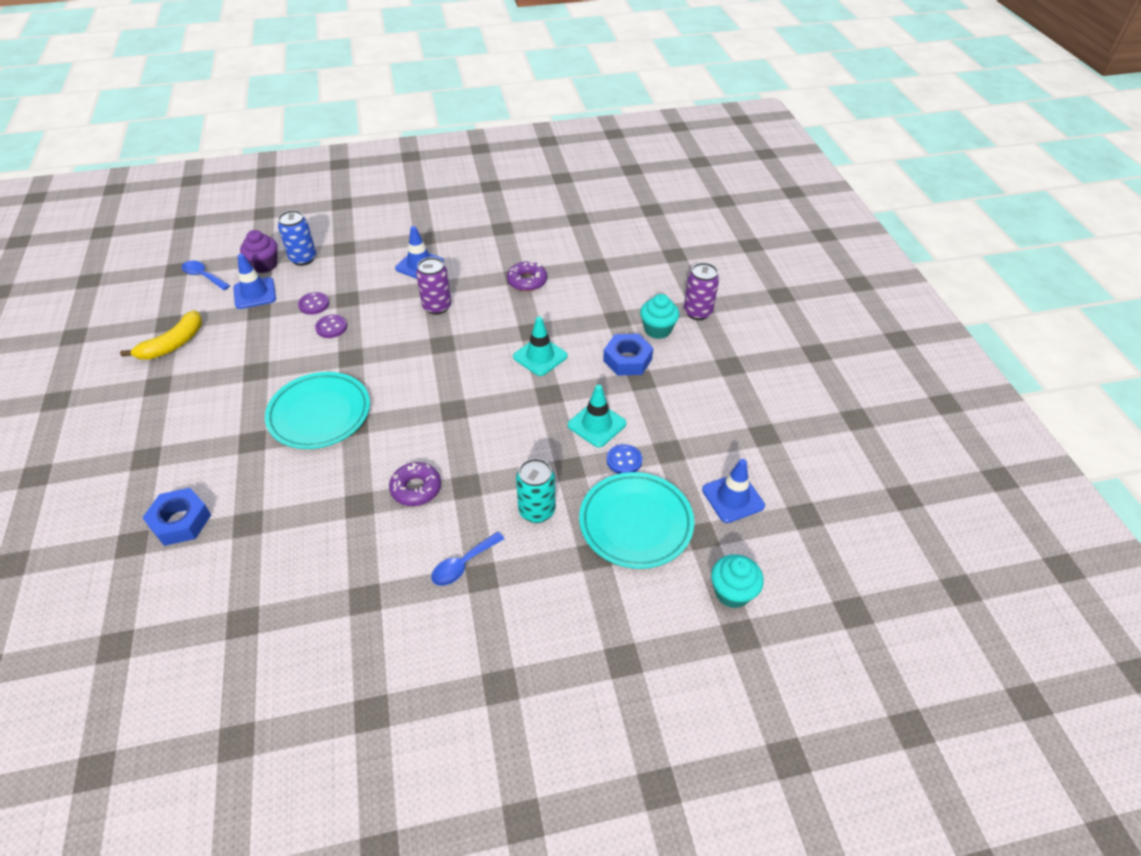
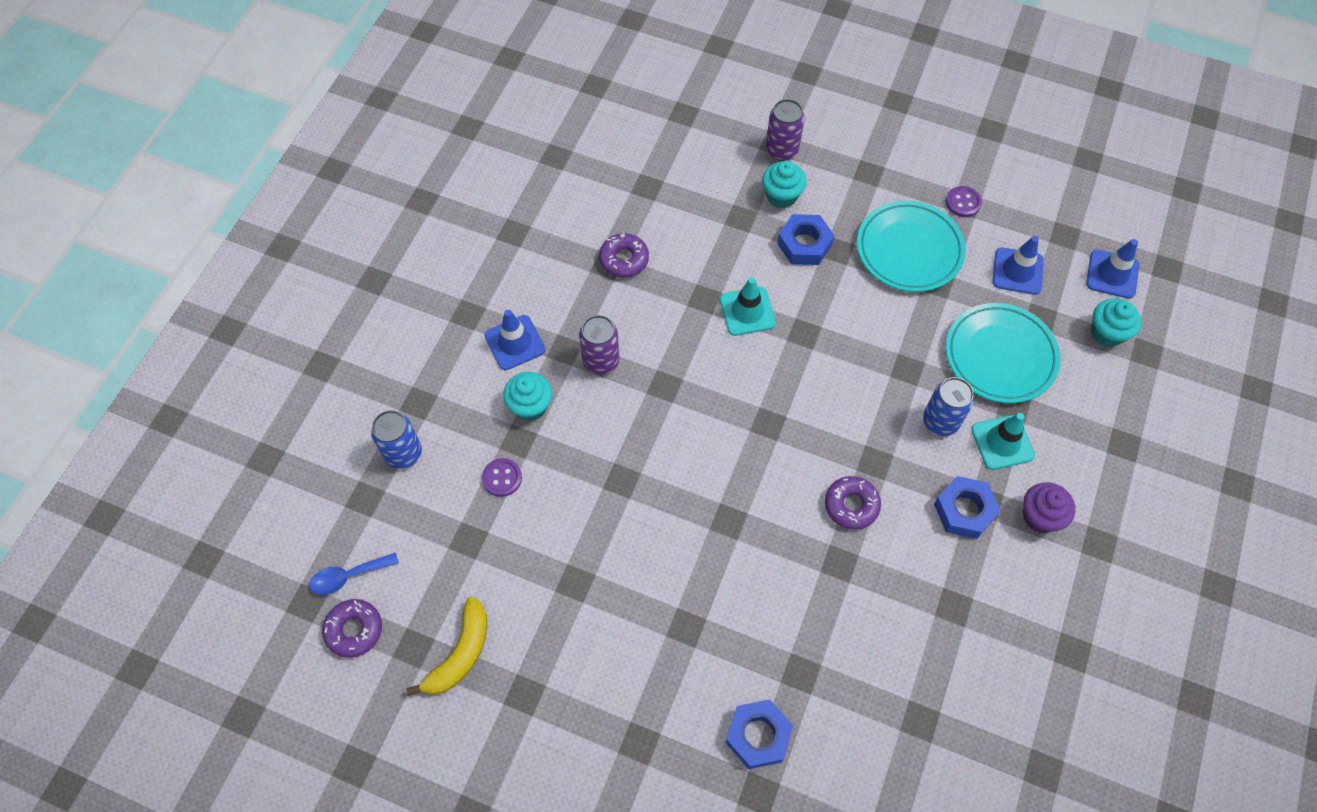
camera: 55 degrees left, 15 degrees up
(167, 294) = (354, 630): none -> purple donut
(173, 344) = (460, 654): yellow banana -> yellow banana turned 45 degrees clockwise
(255, 293) = (431, 532): blue traffic cone -> blue traffic cone (1112, 274)
(264, 265) = (381, 500): purple cupcake -> purple cupcake (1040, 516)
(319, 414) = (690, 546): turquoise plate -> turquoise plate (909, 250)
(331, 327) = (557, 477): purple button -> purple button (963, 202)
(377, 292) = (530, 406): none -> turquoise cupcake
(463, 565) = (964, 510): blue spoon -> blue nut
(537, 511) = (940, 422): turquoise can -> blue can
(597, 424) = (870, 318): turquoise traffic cone -> turquoise traffic cone (1002, 442)
(624, 460) = (926, 323): blue button -> none

